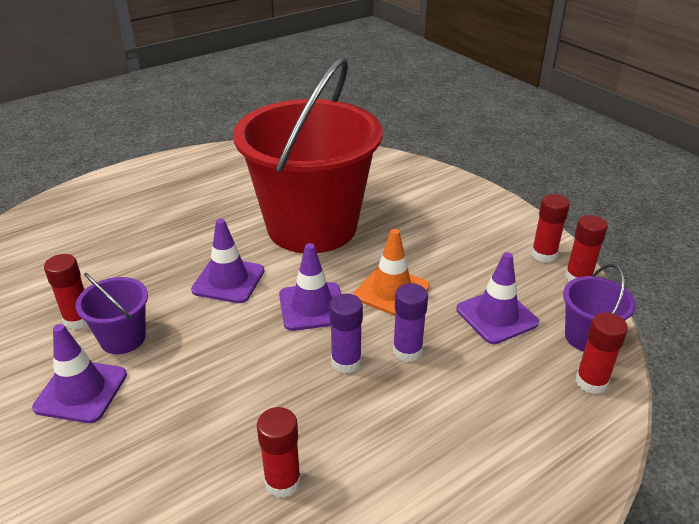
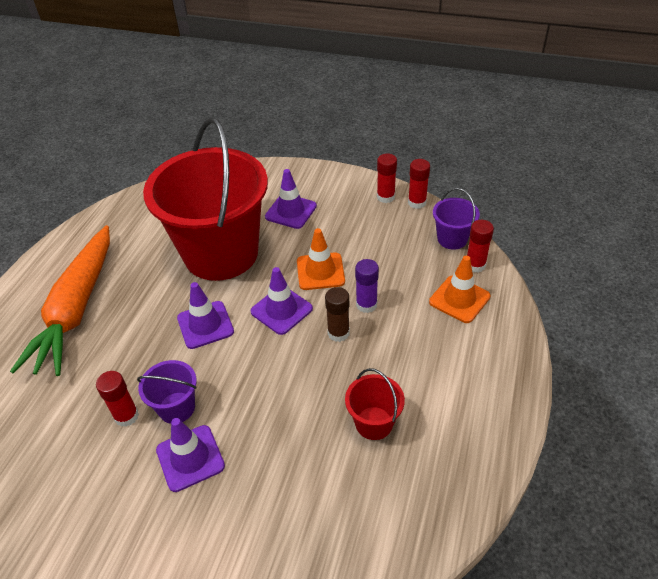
camera: 35 degrees left, 10 degrees up
(145, 211) = (77, 309): none -> orange carrot
(282, 481) = (374, 423): red glue stick -> red bucket
(346, 362) = (338, 333): purple glue stick -> brown glue stick
(496, 316) = (395, 253): purple traffic cone -> purple traffic cone (291, 211)
(530, 409) = (459, 299): none -> orange traffic cone

